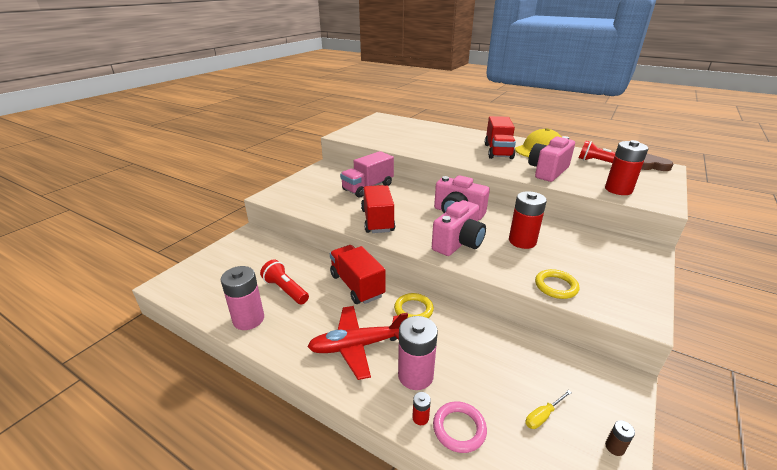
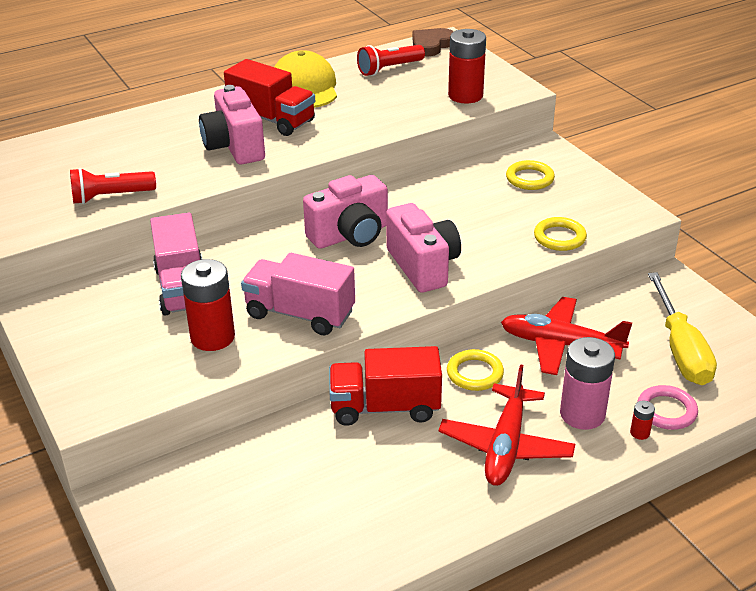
camera: 60 degrees left, 5 degrees up
(248, 319) = (376, 543): pink battery -> none
(285, 290) = (335, 486): red flashlight -> red flashlight (110, 197)
(377, 220) = (300, 314): red truck -> pink truck
(478, 340) = (560, 344): none -> red plane
(522, 241) = (461, 217): red battery -> red battery (212, 337)
(543, 416) = (680, 349): yellow screwdriver -> yellow screwdriver, size x2.36
(547, 171) = (374, 114): pink camera -> pink camera (234, 147)
(602, 254) = (529, 178): none -> yellow ring
(614, 447) = (731, 326): brown battery -> none

